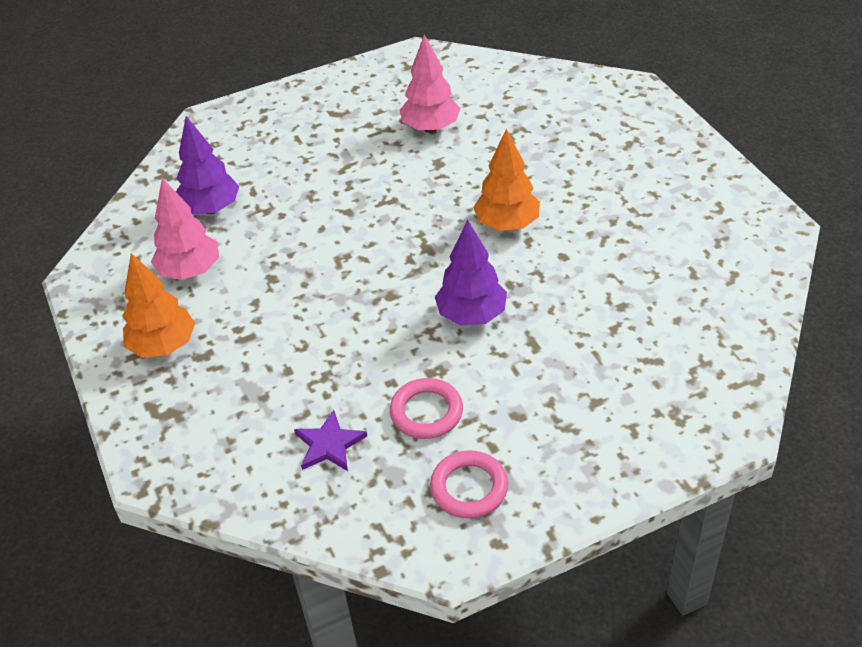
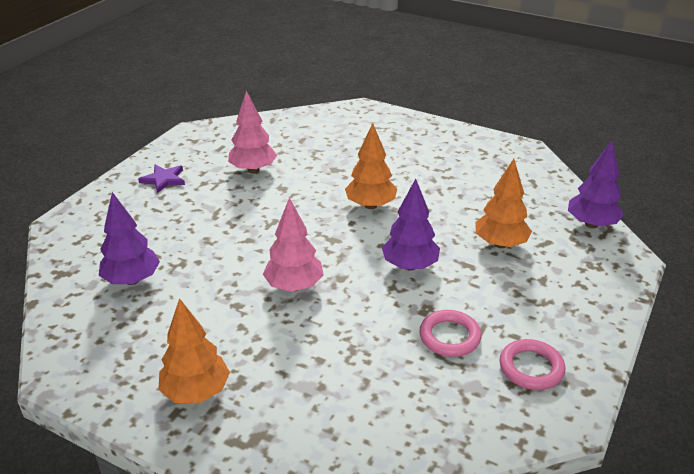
camera: 40 degrees left, 10 degrees down
(190, 271) = (161, 329): pink tree -> pink tree (294, 286)
(329, 444) = (407, 392): purple star -> purple star (163, 179)
(598, 336) = (500, 244): none -> orange tree
(739, 364) = (591, 224): none -> purple tree

